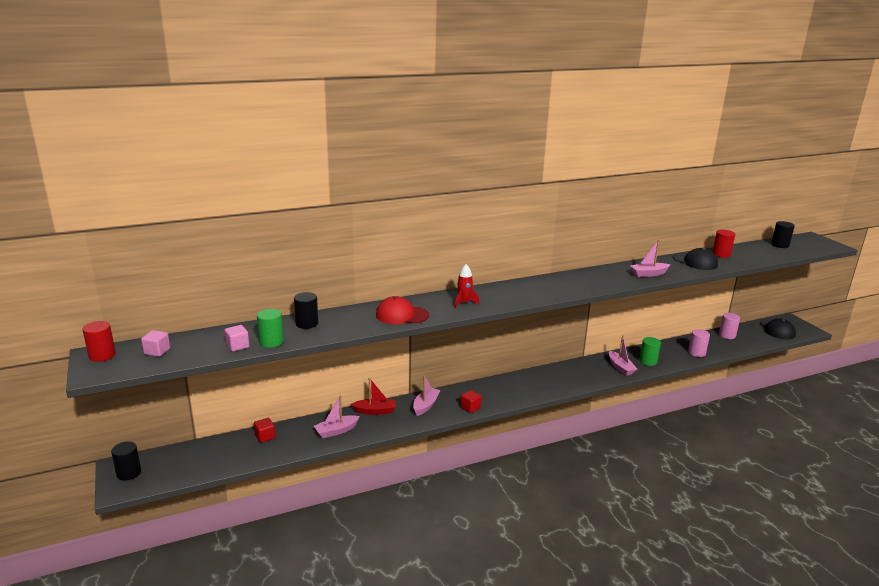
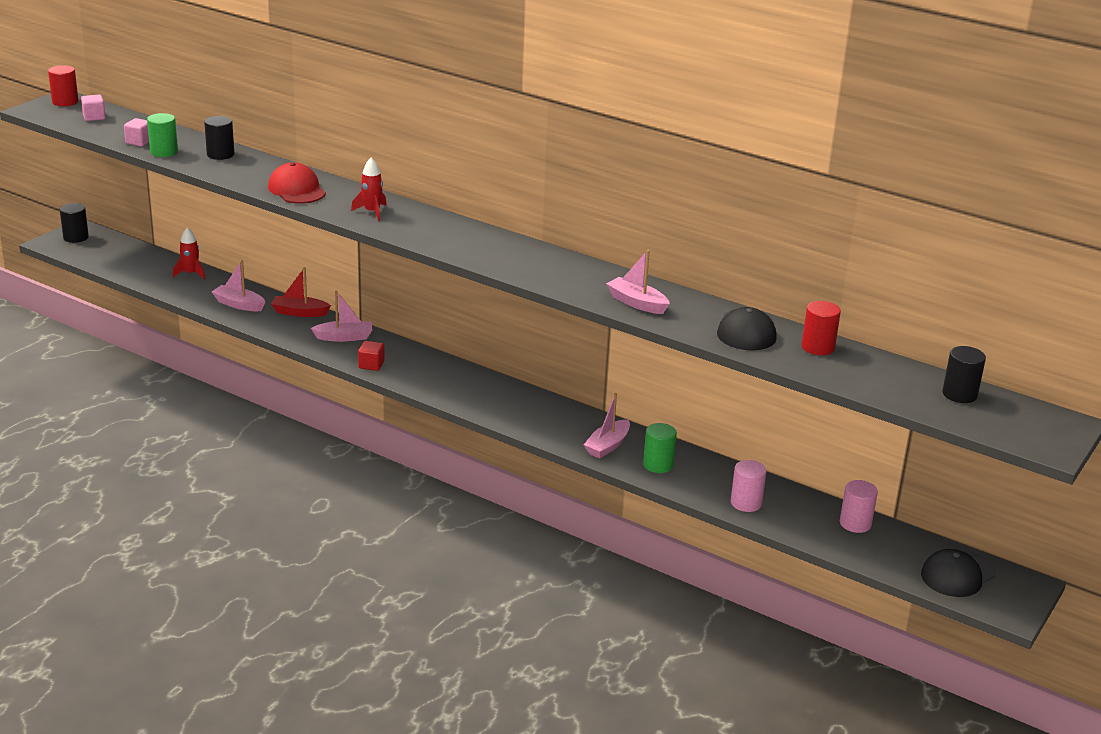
camera: 55 degrees right, 5 degrees up
(265, 436) = (191, 274): red cube -> red rocket
(375, 411) = (299, 312): red boat -> red boat turned 135 degrees clockwise

